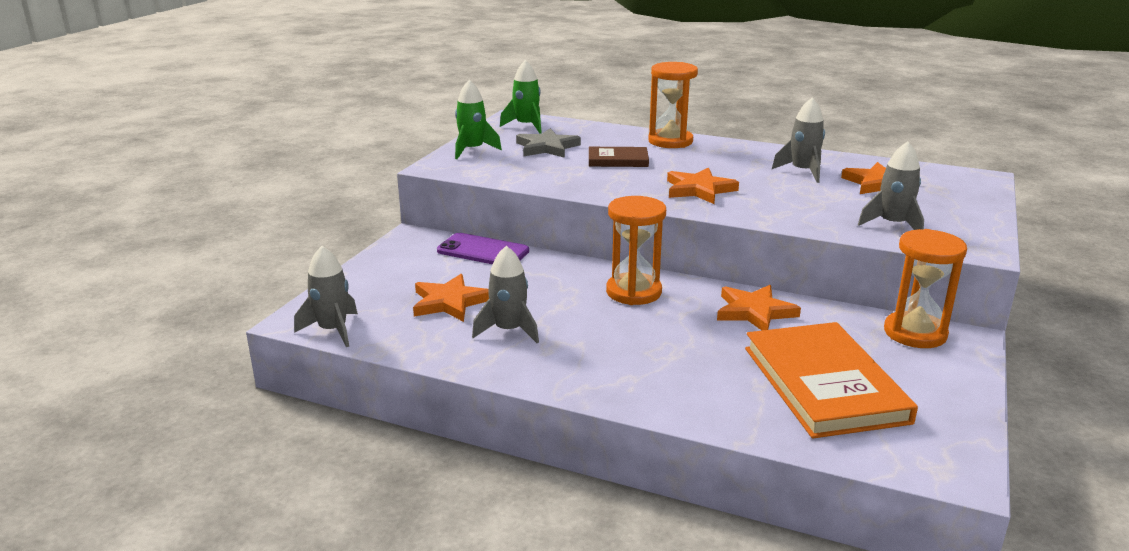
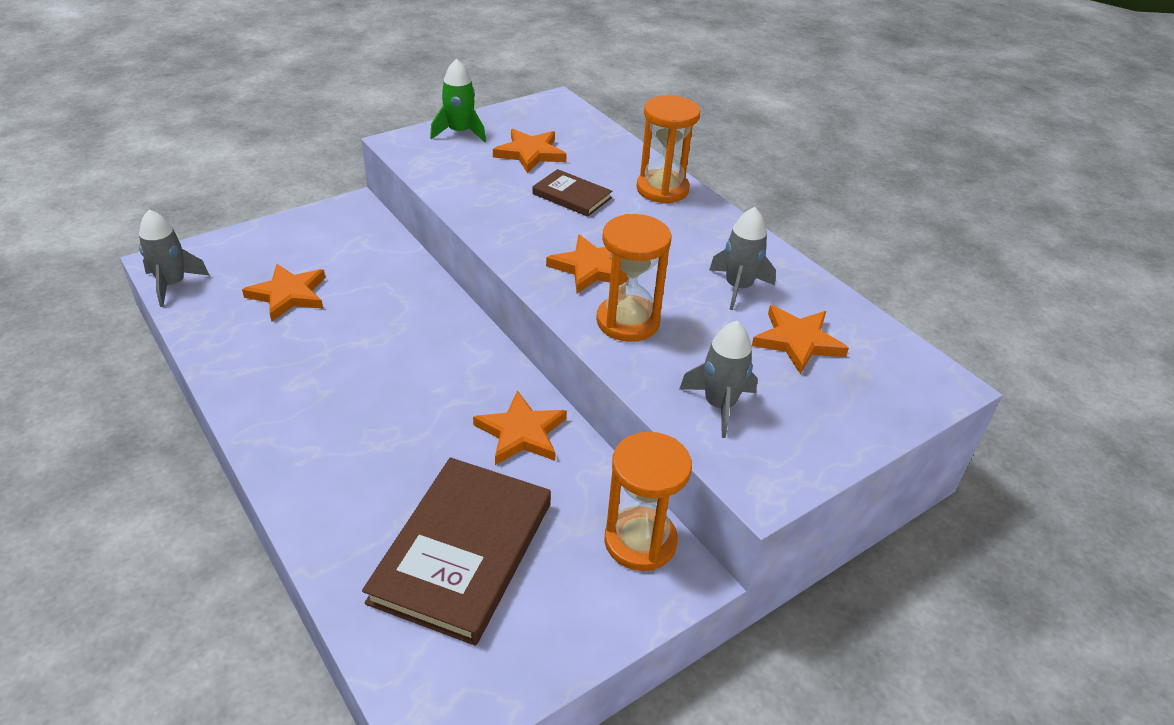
camera: 30 degrees right, 15 degrees up
(483, 251) = (386, 248): purple phone -> none
(508, 330) = (291, 348): grey rocket -> none
(526, 126) = (552, 117): green rocket -> none
(547, 147) = (530, 153): grey star -> orange star
(633, 292) = (447, 355): orange hourglass -> orange hourglass (628, 321)
(824, 384) = (462, 551): orange book -> brown book

